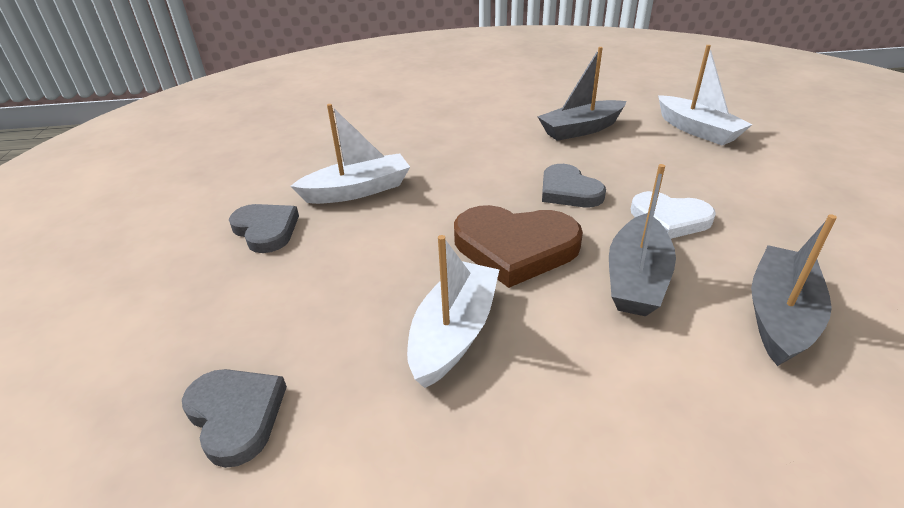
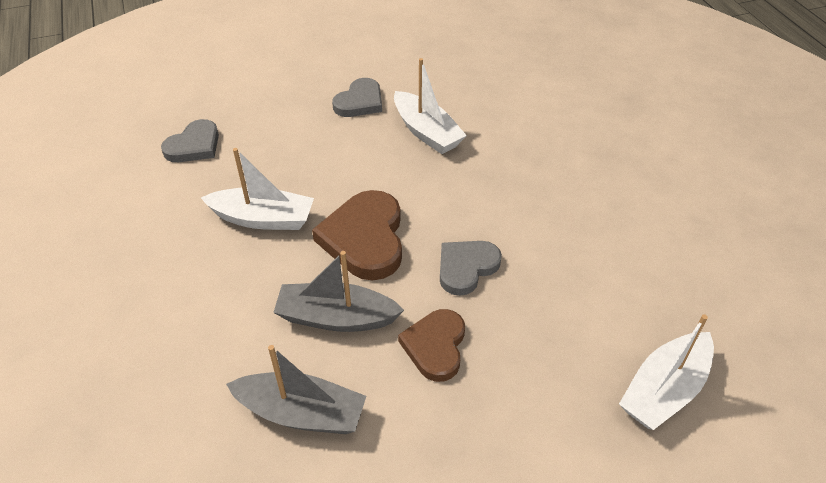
camera: 75 degrees right, 10 degrees up
(581, 129) = (613, 272): grey boat -> none
(670, 218) = (435, 346): white heart -> brown heart

